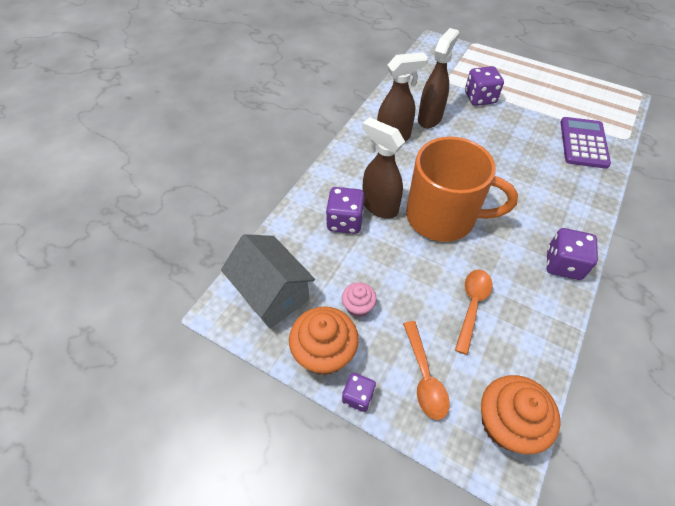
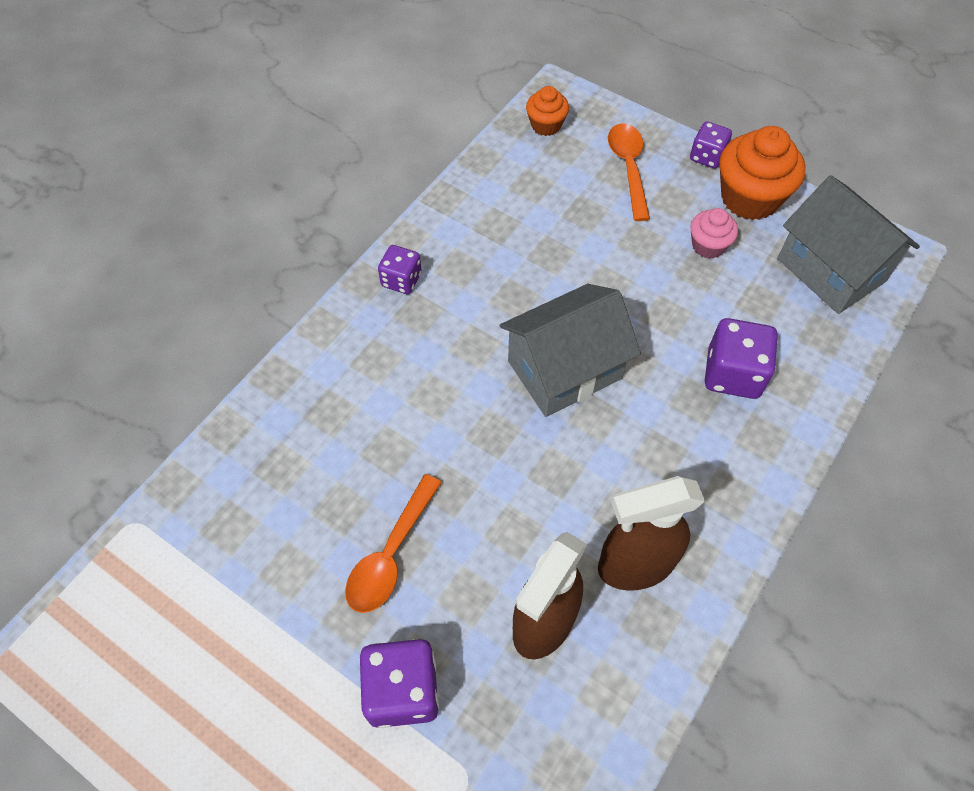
camera: 175 degrees left, 5 degrees up
(379, 206) = (673, 398): brown spray bottle -> none
(443, 217) = (564, 370): orange mug -> grey house
(472, 305) = (552, 236): orange spoon -> orange spoon (391, 554)
(506, 423) = (546, 125): orange cupcake -> orange cupcake, size x0.55
(563, 264) = (401, 280): purple dice -> purple dice, size x0.63
(583, 143) = (232, 516): purple calculator -> none

